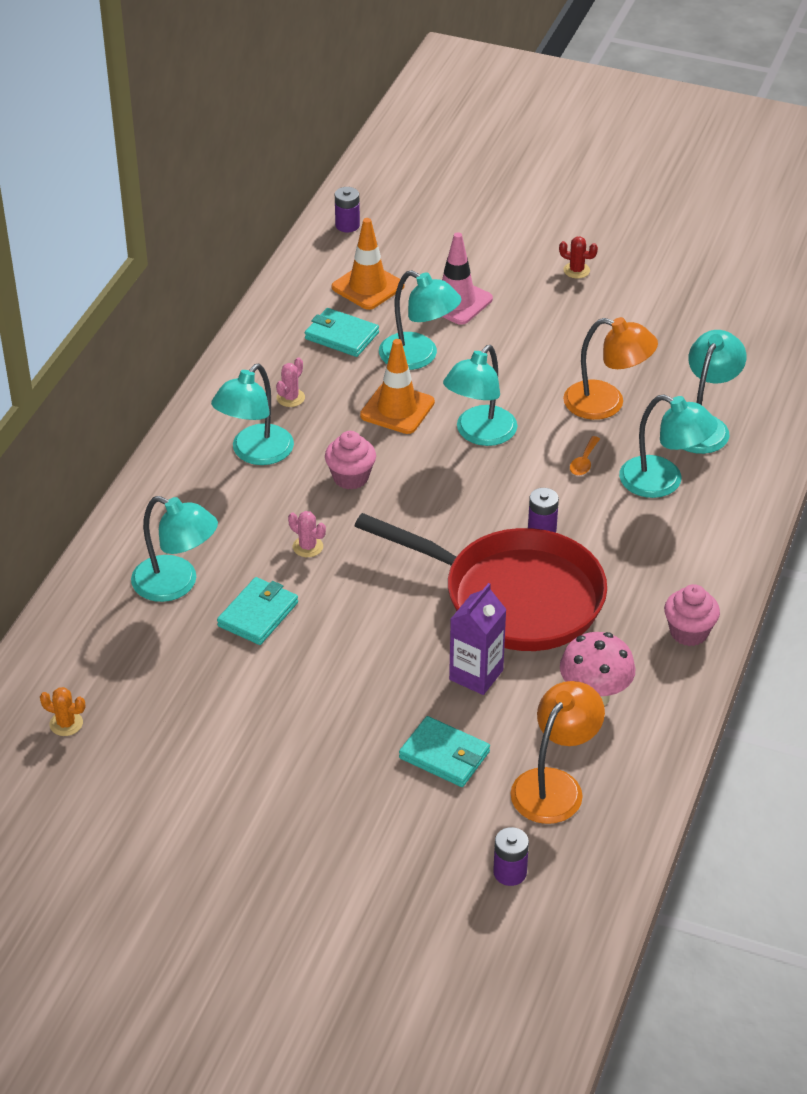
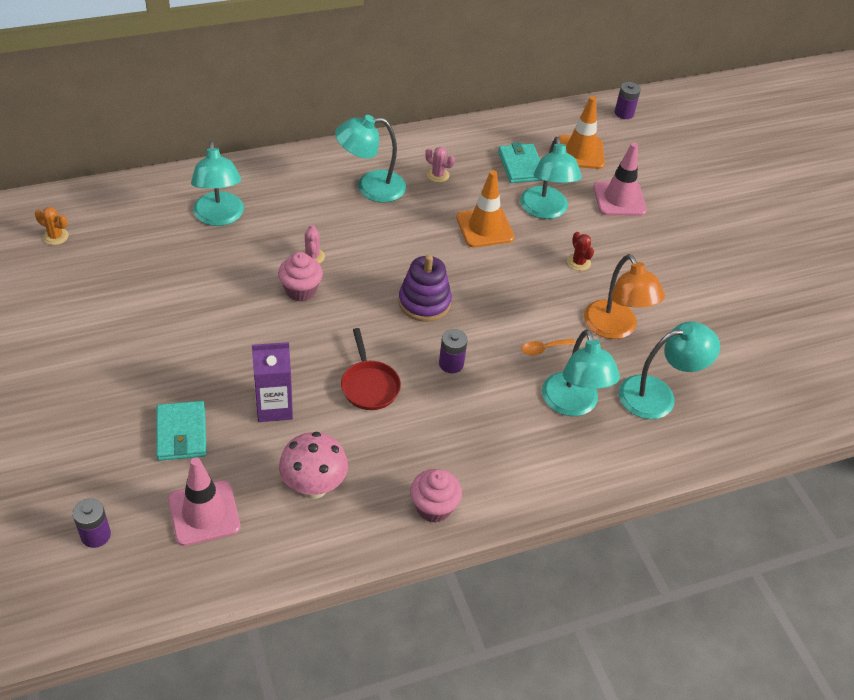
camera: 45 degrees right, 5 degrees up
(66, 723) = (55, 236): orange cactus -> orange cactus turned 45 degrees counterclockwise
(258, 614) = (228, 268): turquoise wallet -> none
(290, 398) = (438, 175): pink cactus -> pink cactus turned 45 degrees clockwise
(350, 477) = (397, 241): pink cupcake -> pink cupcake (301, 290)
(450, 504) = (424, 302): none -> purple stacking toy
(479, 434) = (508, 280): turquoise lamp -> none
(513, 597) = (369, 385): red pan -> red pan, size x0.43
(554, 785) = (204, 513): orange lamp -> pink traffic cone
(576, 270) = (726, 239): red cactus -> red cactus (578, 262)

